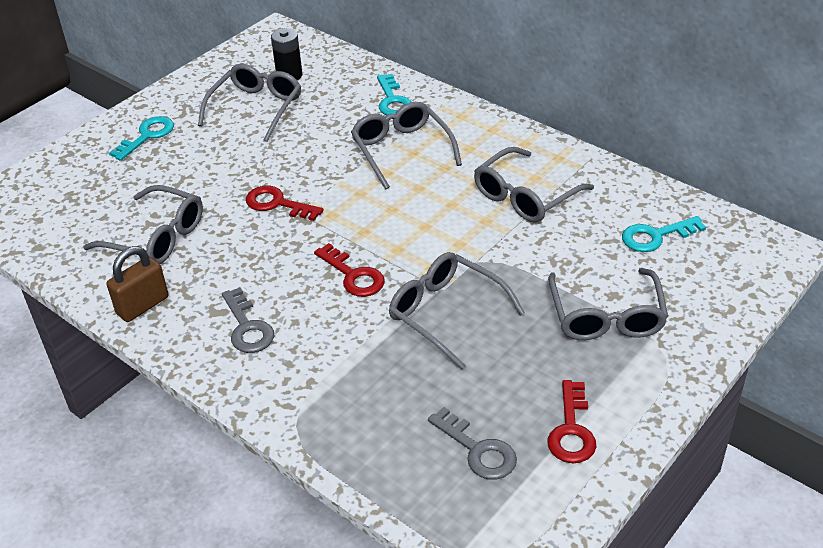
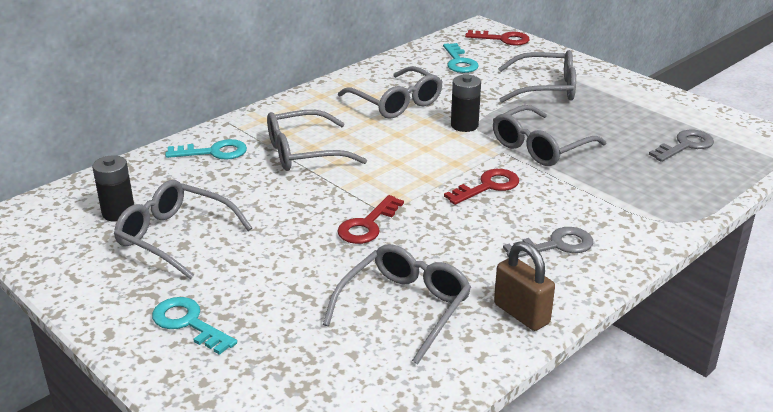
camera: 85 degrees left, 10 degrees down
(484, 251) = (464, 125): none -> black battery
(571, 430) = (659, 111): red key -> red key (503, 39)

